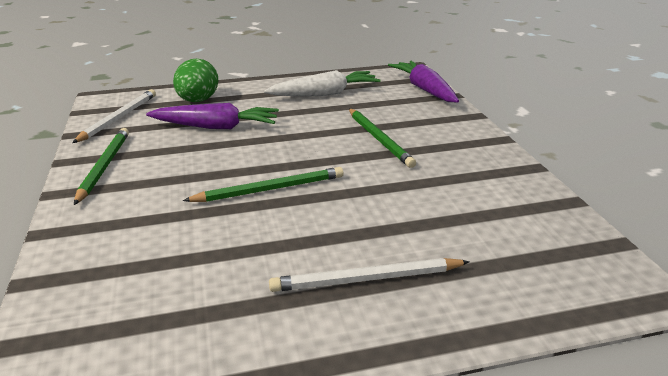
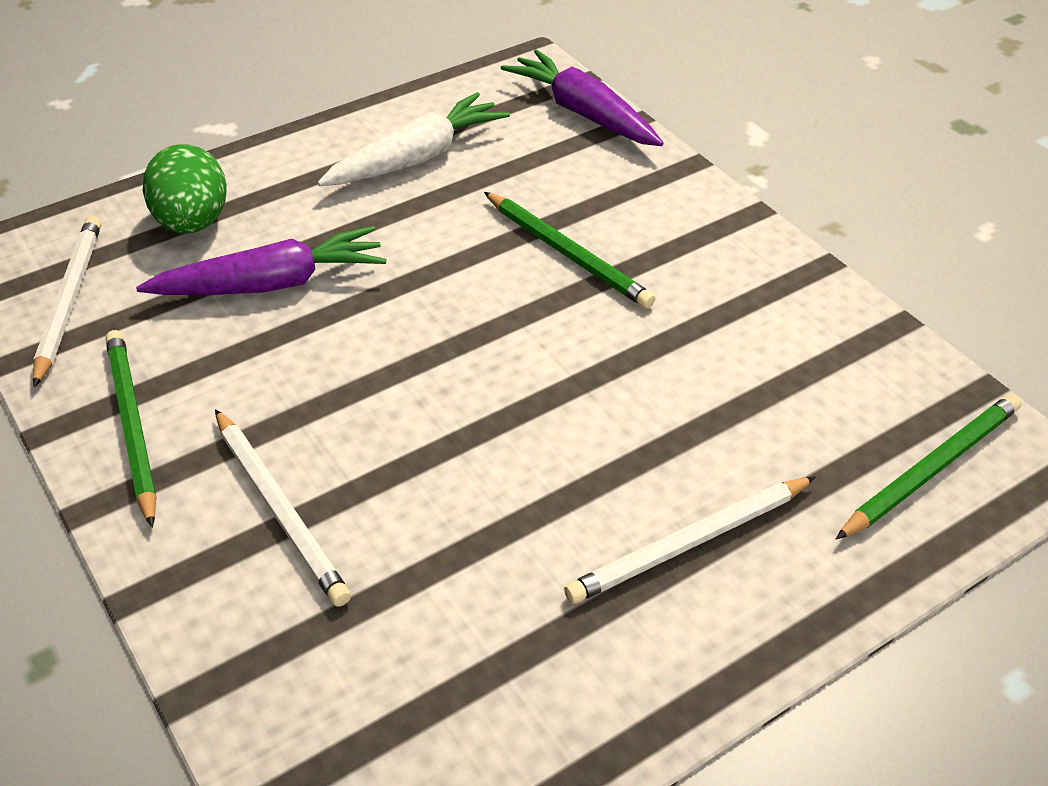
camera: 20 degrees left, 15 degrees up
(144, 213) = (280, 509): none -> white pencil
(270, 189) = (453, 407): green pencil -> green pencil (931, 468)

